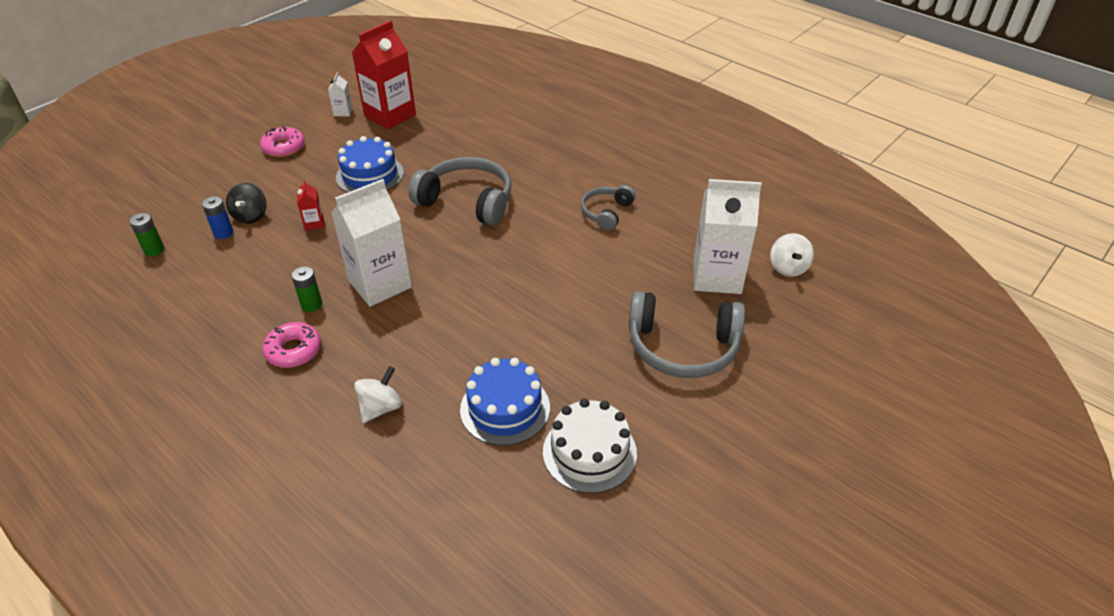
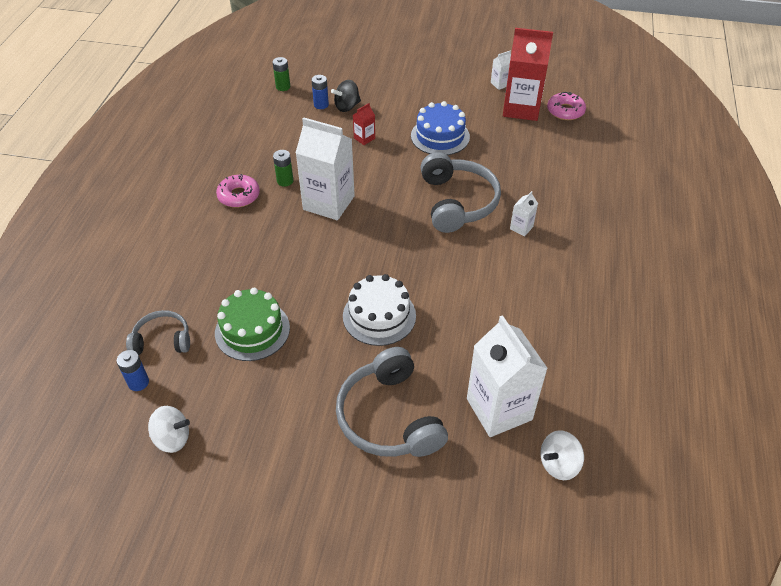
camera: 60 degrees right, 5 degrees up
(284, 147) = (431, 80): pink donut -> pink donut (565, 111)
(380, 408) = (215, 264): white spinning top -> white spinning top (172, 438)
(502, 537) = (138, 382): none -> blue battery
(505, 408) = (252, 330): blue cake -> green cake
(534, 179) = (521, 228): none -> white carton
(589, 452) = (238, 400): white cake -> white cake (379, 316)
(606, 213) = (520, 294): grey headphones -> grey headphones (162, 340)

